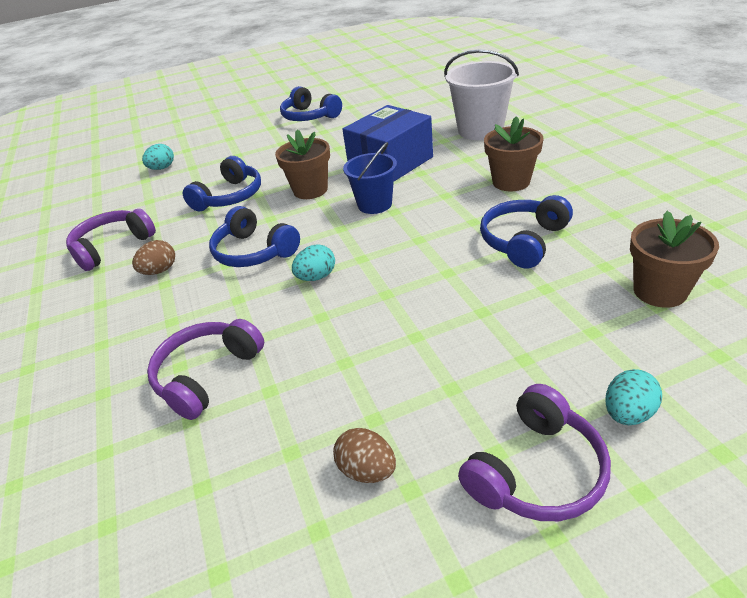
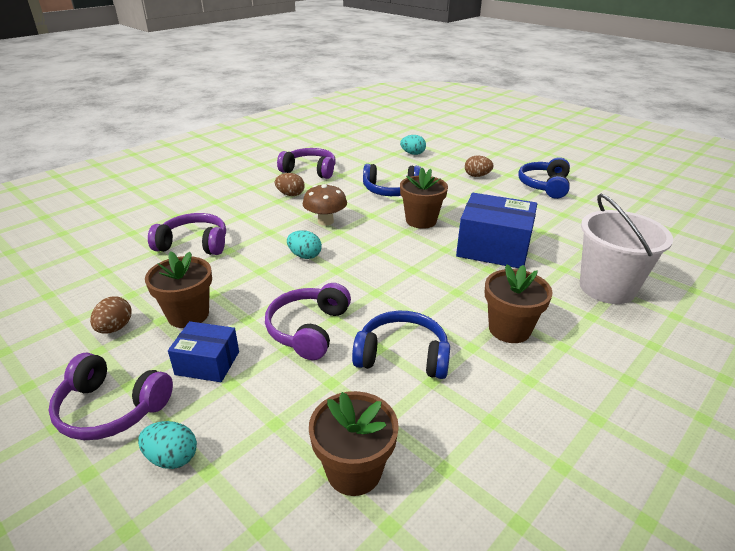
camera: 60 degrees right, 5 degrees down
(254, 252) = (325, 221): blue headphones -> brown mushroom
(255, 143) = (477, 176): none -> brown egg
(375, 204) = (417, 257): blue bucket -> none
(378, 389) = (188, 315): none -> brown flower pot
(457, 292) = (308, 329): none -> purple headphones
(482, 376) = (207, 363): none -> blue box

